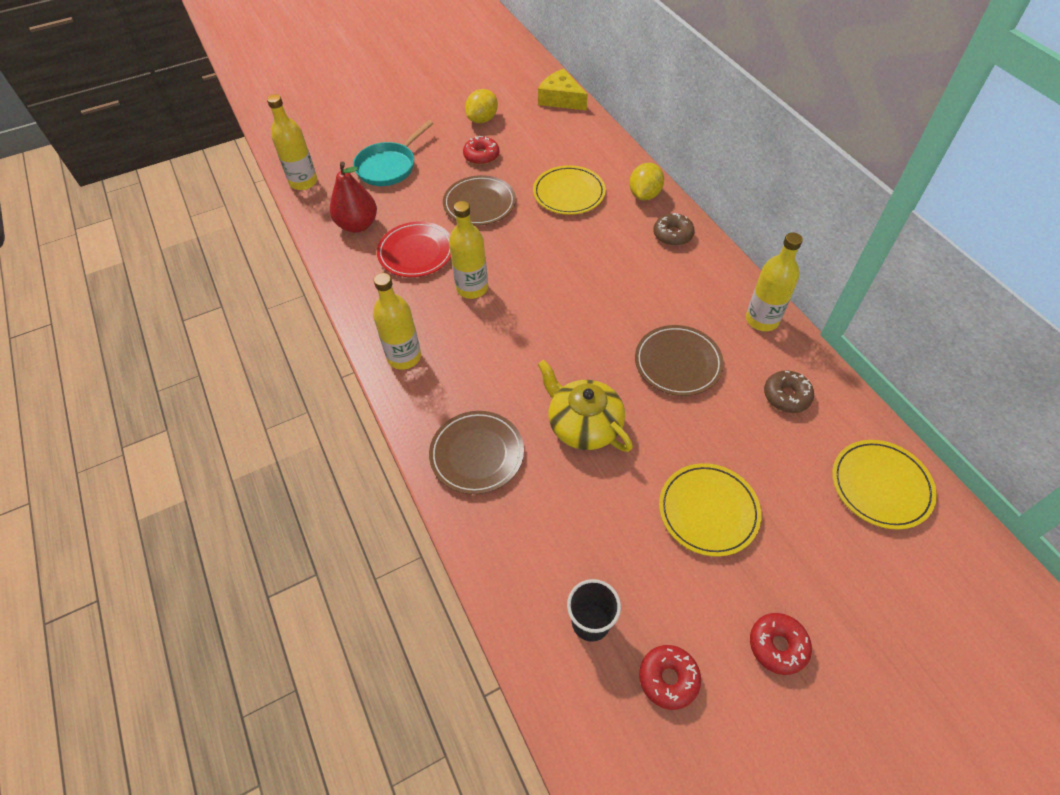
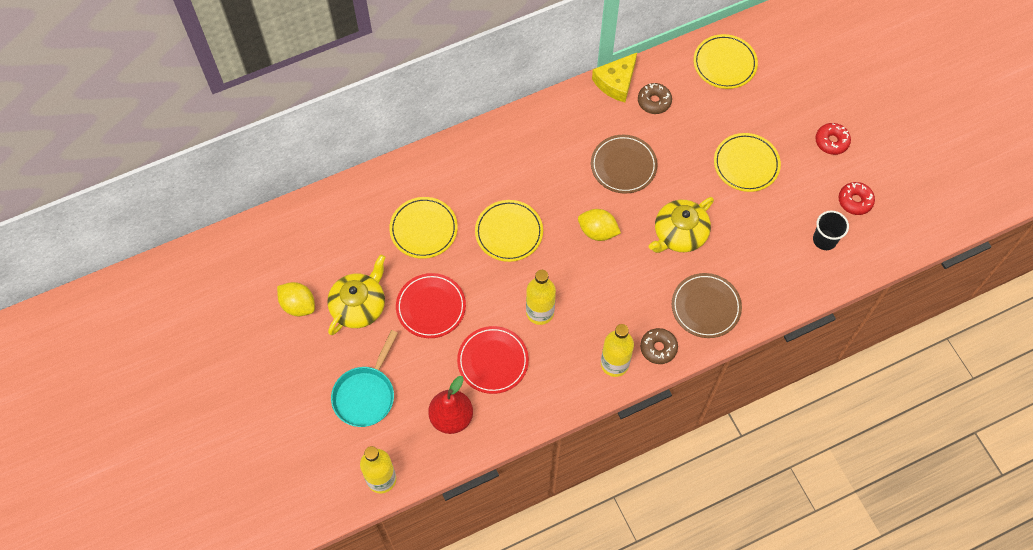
camera: 90 degrees left, 10 degrees up
(389, 166) = (365, 395): turquoise pan -> turquoise pan turned 75 degrees clockwise
(479, 204) = (431, 307): brown plate -> red plate
(481, 156) = (359, 306): red donut -> yellow teapot
(561, 99) = (274, 228): yellow cheese -> yellow cheese (616, 82)
(571, 258) = (509, 232): none -> yellow plate
(644, 195) = (432, 167): yellow lemon -> yellow lemon (597, 231)
(672, 235) = (485, 151): brown donut -> brown donut (658, 348)
(762, 320) = (583, 103): yellow bottle -> none

